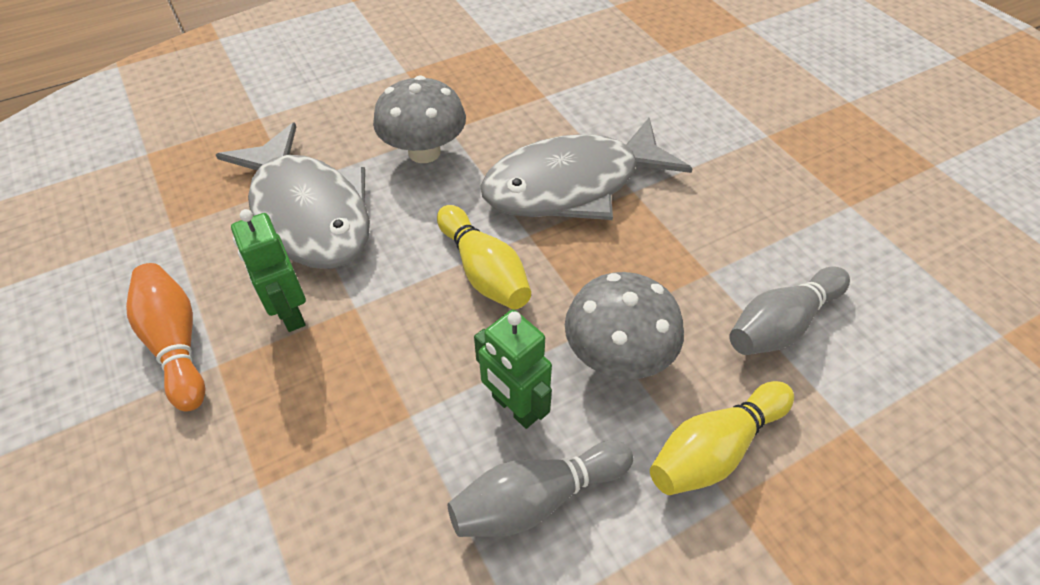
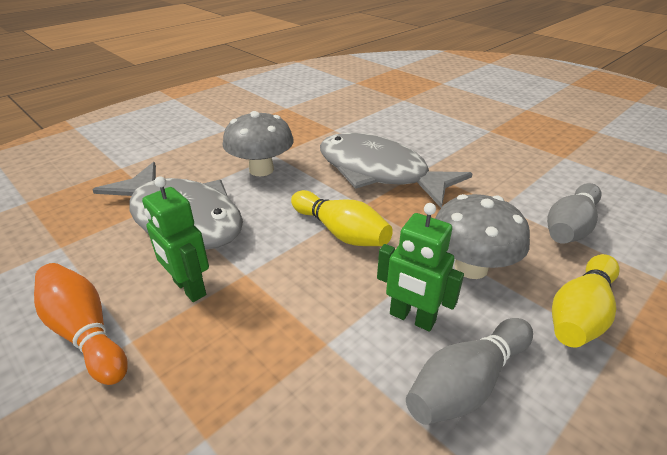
camera: 15 degrees left, 15 degrees down
(572, 185) = (379, 172): grey fish -> grey fish turned 75 degrees clockwise

